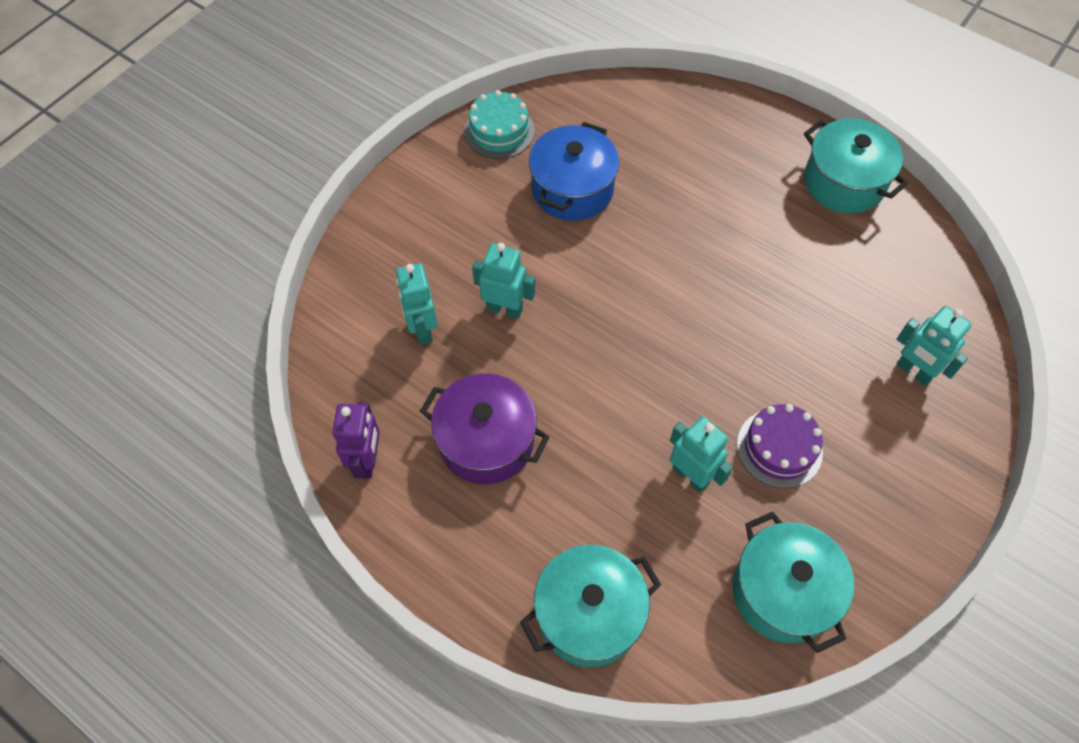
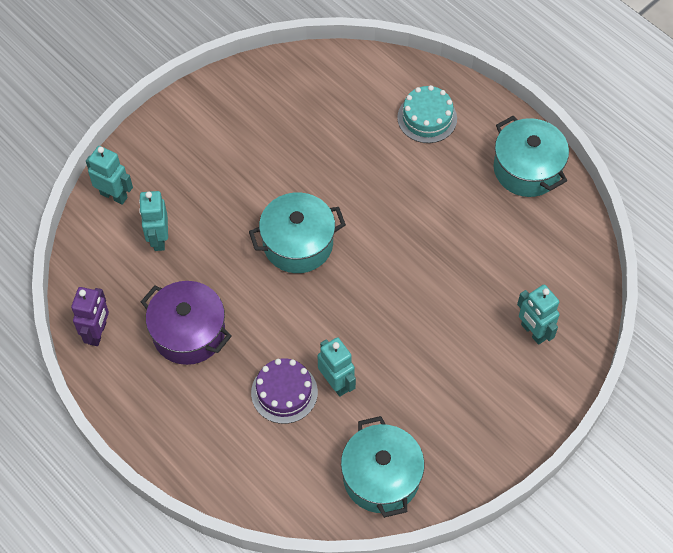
camera: 10 degrees right, 0 degrees up
(499, 131) = (255, 83): turquoise cake -> turquoise cake (427, 118)
(505, 308) = (226, 232): turquoise robot -> turquoise robot (114, 195)
(572, 189) = (302, 142): blue pot -> none
(589, 614) = (235, 469): turquoise pot -> turquoise pot (298, 244)
(779, 448) = (409, 373): purple cake -> purple cake (284, 392)

